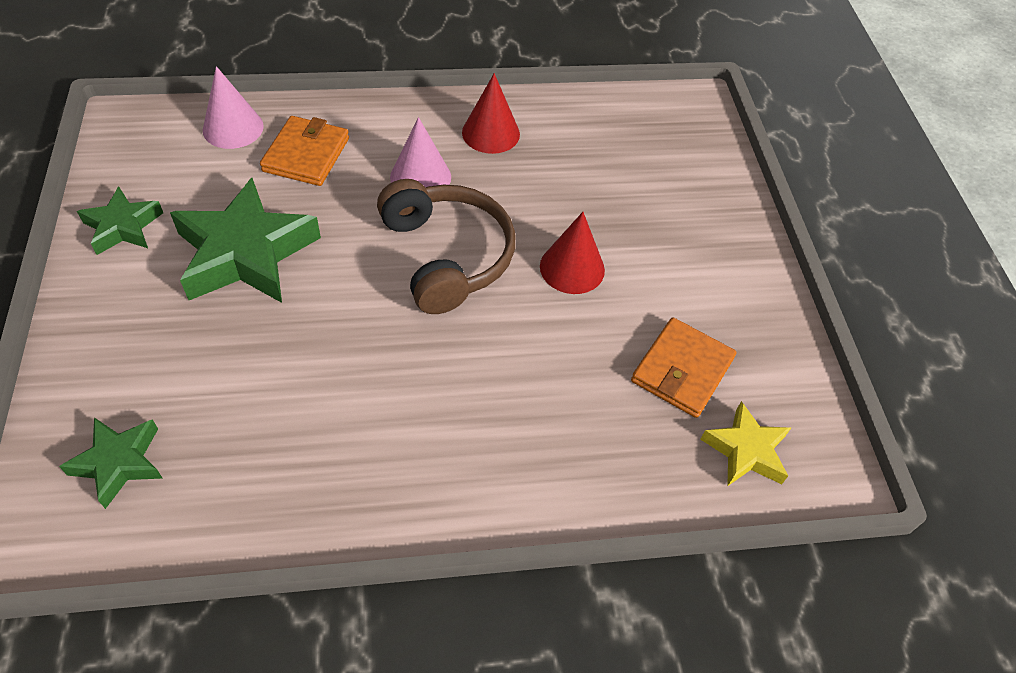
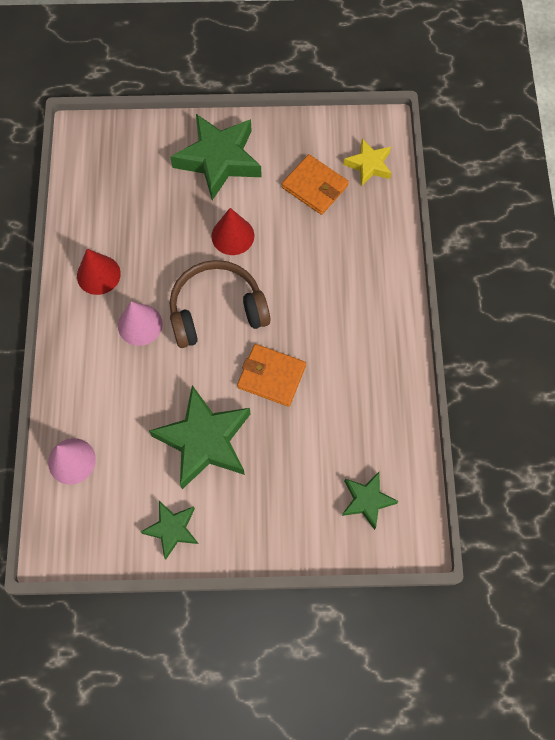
camera: 80 degrees left, 15 degrees up
(306, 155) = (108, 404): orange wallet -> orange wallet (271, 376)
(697, 245) = (218, 160): none -> green star

